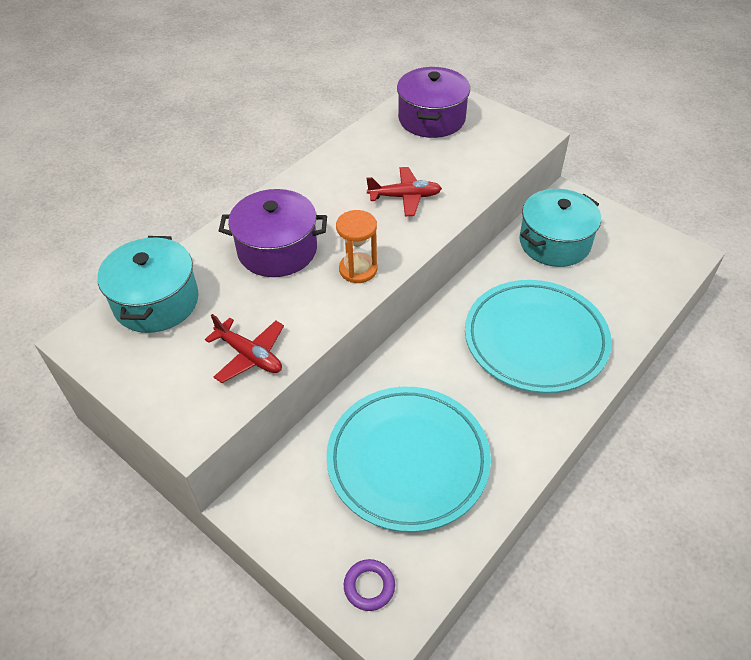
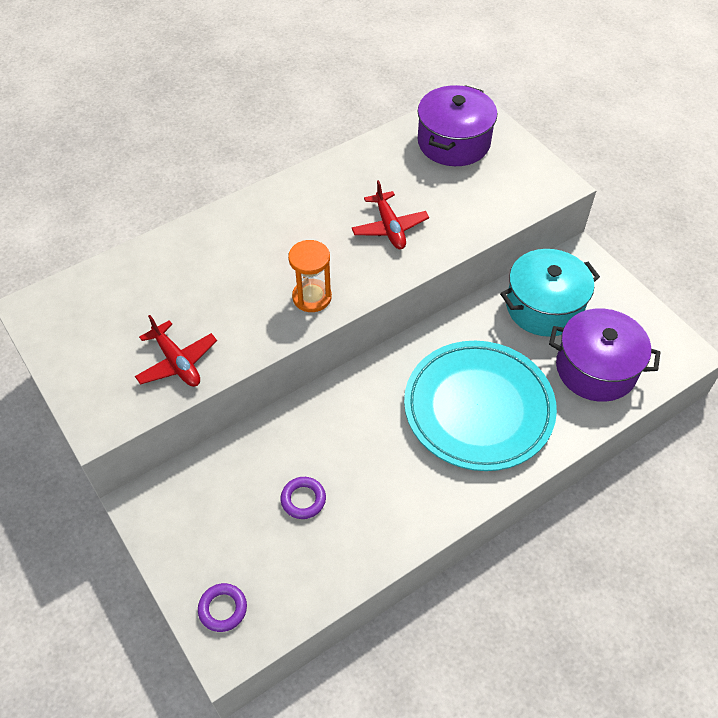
camera: 15 degrees right, 5 degrees up
(156, 301) = (111, 286): turquoise pot -> none
(277, 250) = (242, 258): purple pot -> purple pot (596, 368)
(405, 197) = (389, 227): red plane -> red plane turned 60 degrees clockwise
(408, 460) = (303, 499): turquoise plate -> purple ring

